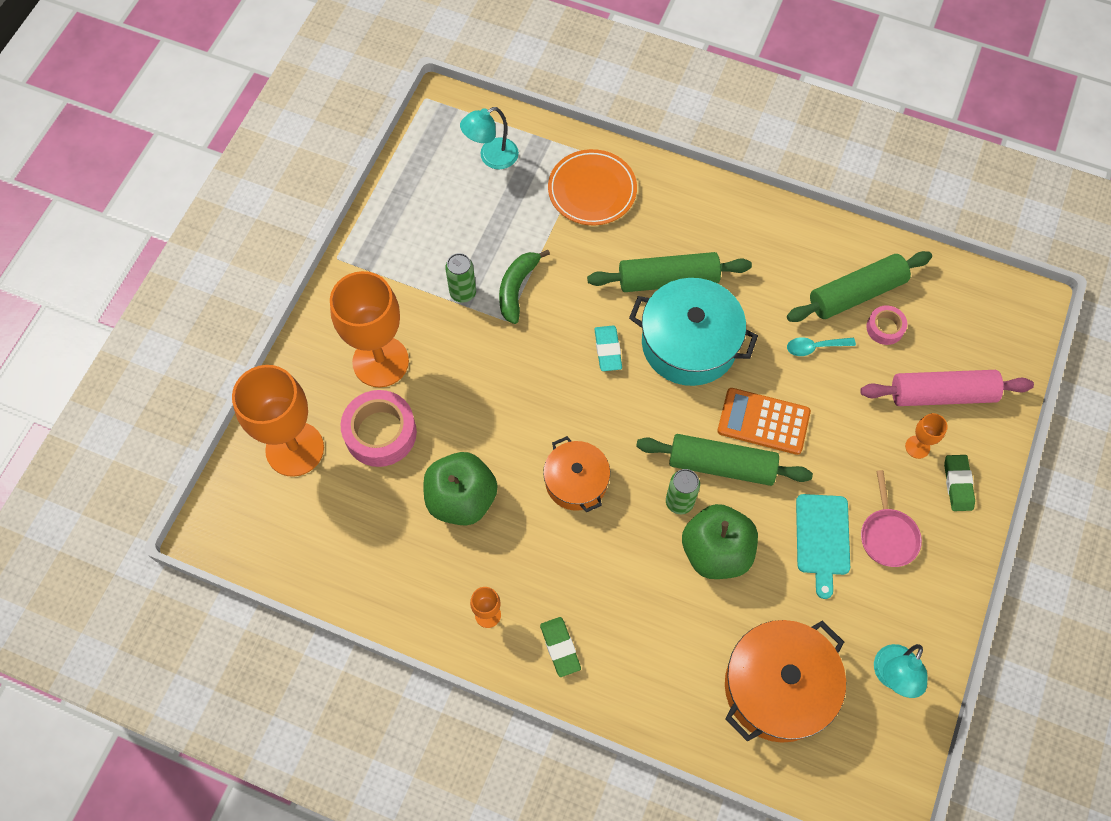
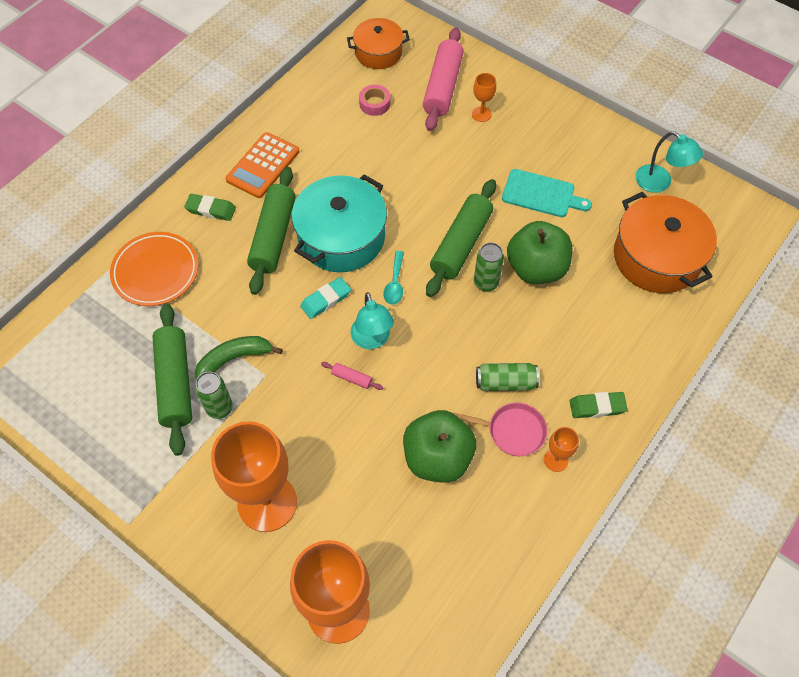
camera: 75 degrees left, 5 degrees down
(380, 433) = (346, 519): pink tape -> none
(491, 157) = (77, 348): turquoise lamp -> turquoise lamp (372, 340)
(517, 288) = (234, 359): green banana -> green banana turned 120 degrees clockwise
(526, 399) = (352, 378): none -> pink rolling pin
(562, 547) = (505, 382): none -> green can
(576, 481) = (446, 356): orange pot -> orange pot (378, 53)
(608, 350) = (326, 300): turquoise eraser -> turquoise eraser turned 45 degrees counterclockwise
(763, 421) = (430, 205): orange calculator -> orange calculator (263, 166)
(814, 347) = (375, 152): turquoise spoon -> turquoise spoon (395, 283)
(856, 293) = (337, 112): green rolling pin -> green rolling pin (175, 383)
(888, 535) = (548, 153): pink pan -> pink pan (512, 431)
(957, 484) = (518, 100): green eraser -> green eraser (211, 209)

